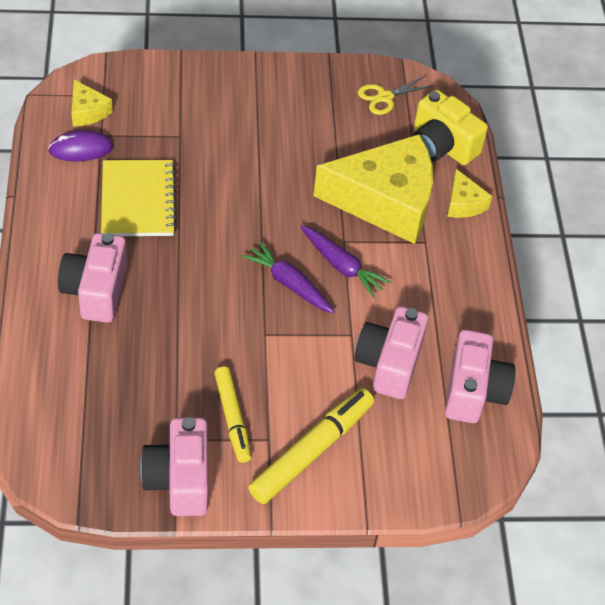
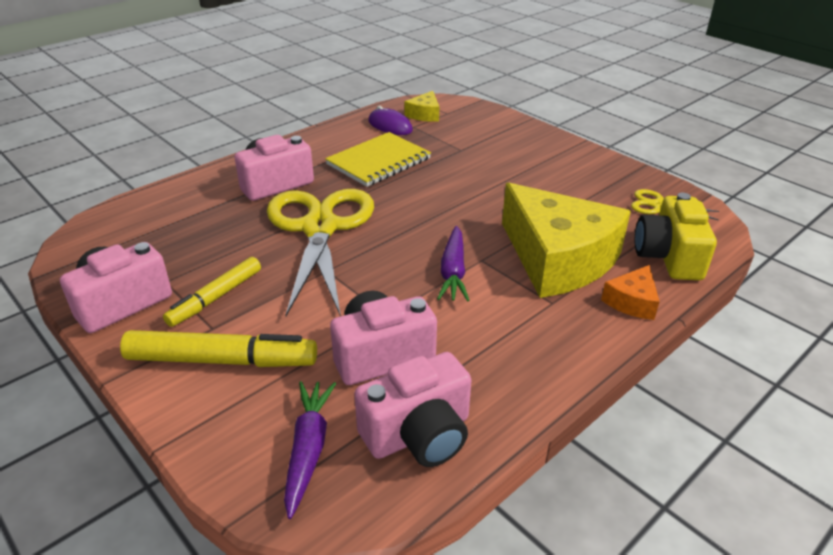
camera: 55 degrees right, 15 degrees down
(202, 303) = (320, 228): none -> yellow scissors
(289, 284) = (395, 256): purple carrot -> purple carrot (308, 449)
(463, 203) = (632, 301): yellow cheese -> orange cheese

